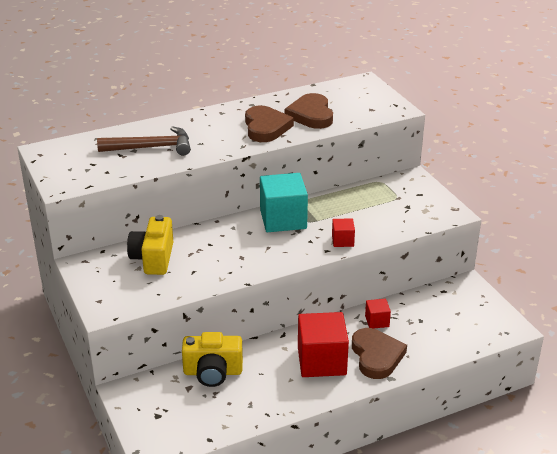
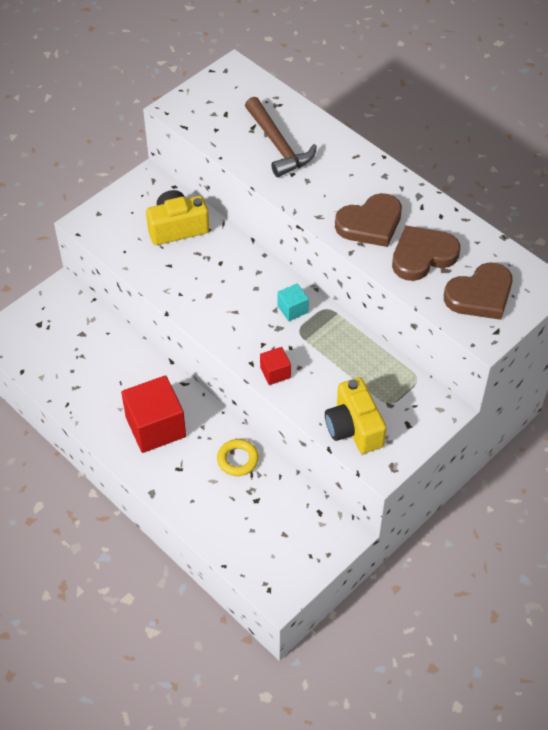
camera: 70 degrees right, 20 degrees up
(213, 372) = (108, 345): yellow camera -> yellow camera (354, 427)
(283, 219) = (292, 309): turquoise cube -> turquoise cube, size x0.48
(376, 356) = (181, 472): brown heart -> brown heart (480, 295)
(377, 321) = (237, 459): red cube -> yellow ring

